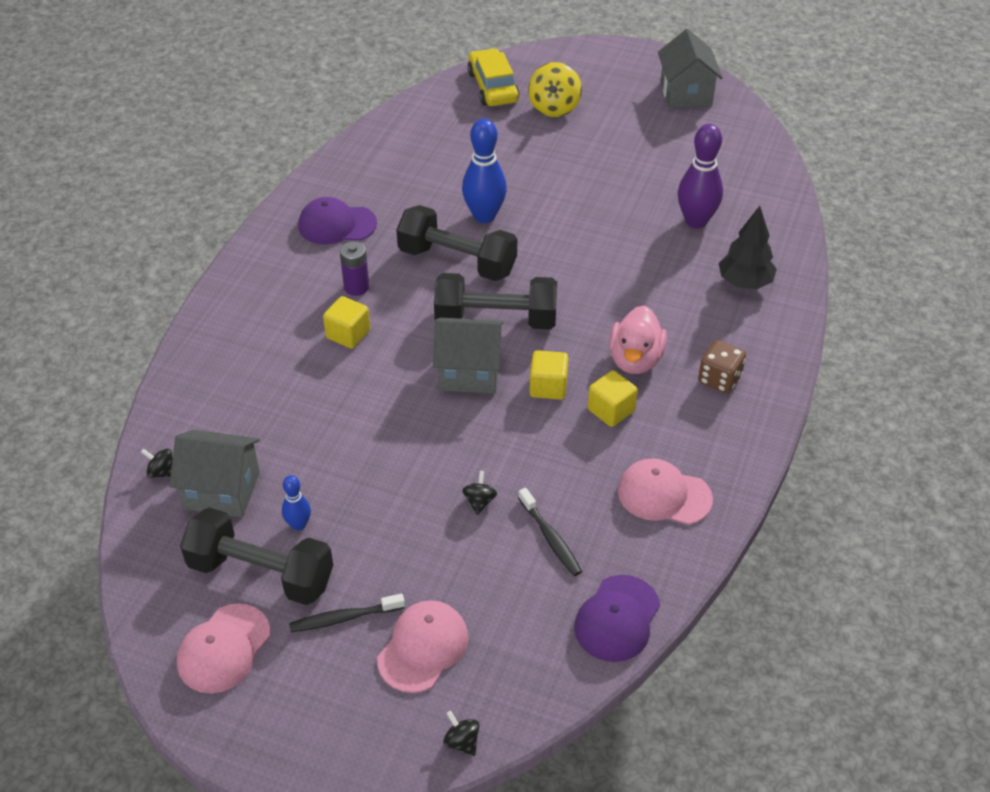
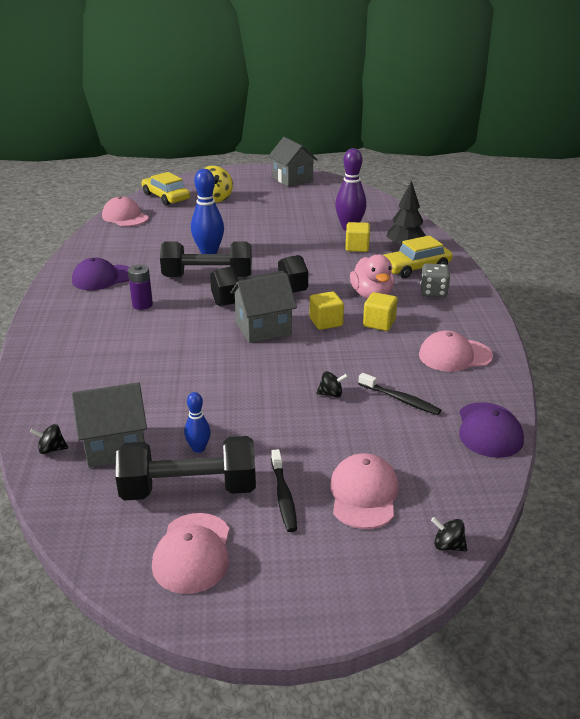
camera: 25 degrees left, 15 degrees down
(344, 618) = (283, 496): black toothbrush -> black toothbrush turned 60 degrees counterclockwise
(348, 334) = (155, 330): yellow cube -> yellow cube (357, 247)
(420, 114) = (125, 217): none -> pink cap
(479, 501) = (331, 394): black spinning top -> black spinning top turned 105 degrees clockwise
(719, 379) = (433, 292): brown dice -> grey dice
(729, 327) = (415, 268): none -> yellow car

